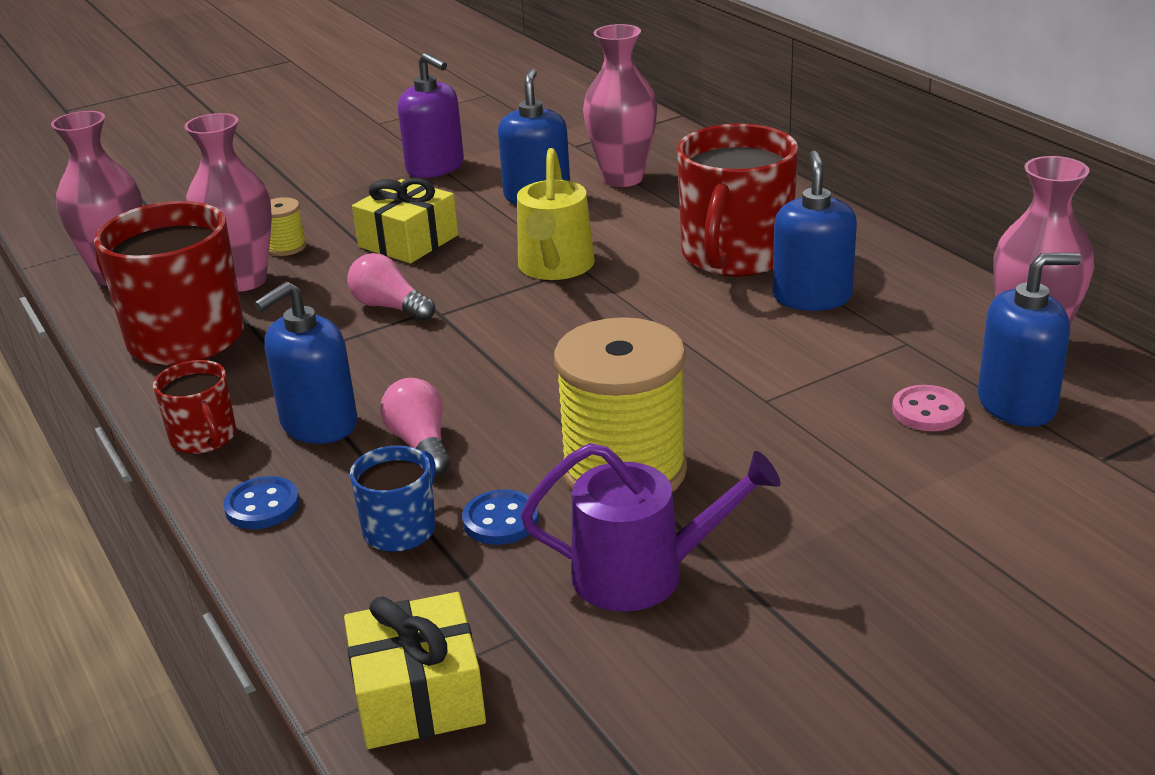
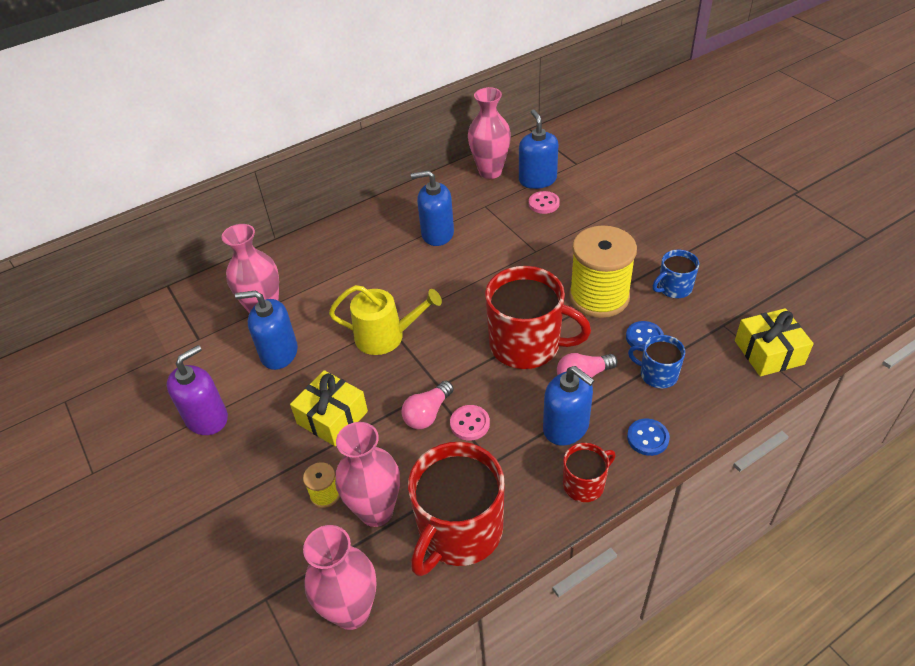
camera: 90 degrees left, 15 degrees up
(358, 340) = (470, 424): none -> pink button
(642, 574) = (673, 288): purple watering can -> blue mug
(735, 256) = (386, 260): red mug -> red mug (527, 345)

